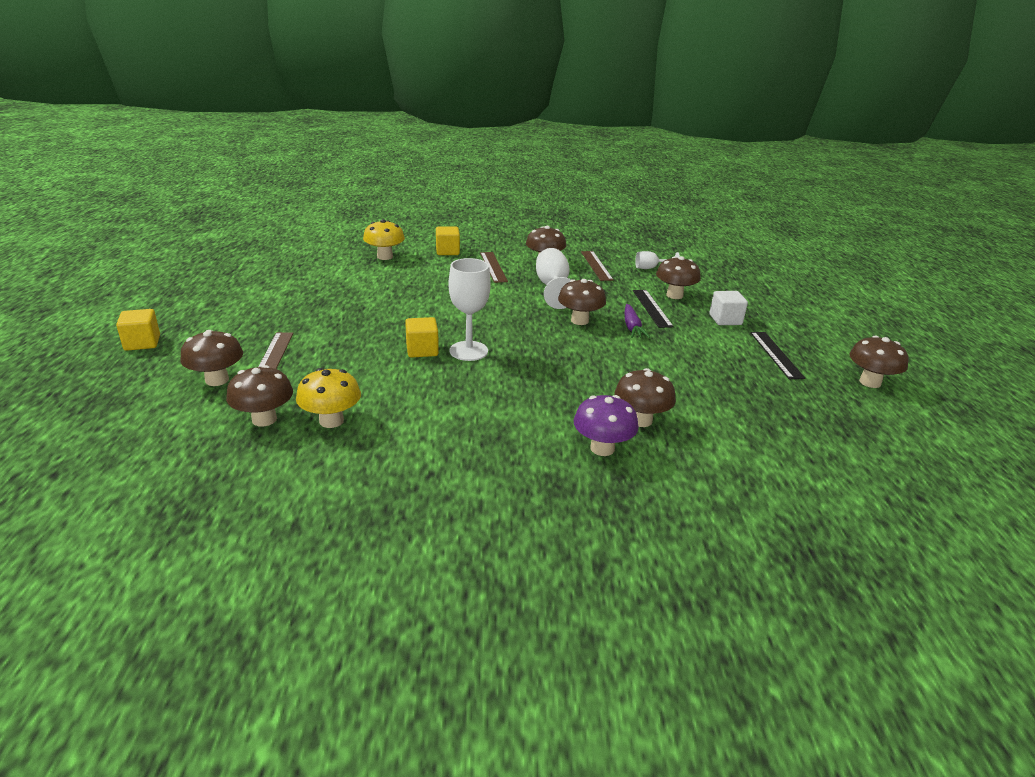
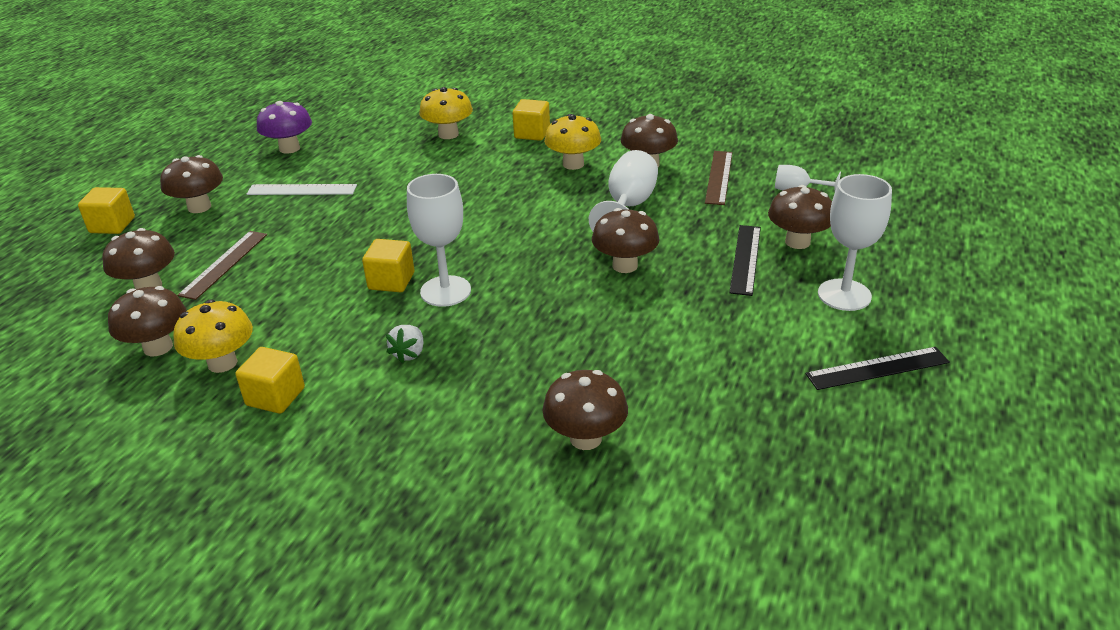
camera: 25 degrees right, 5 degrees up
(296, 301) = (302, 190): none -> white ruler
(396, 435) = (275, 396): none -> yellow cube
(475, 392) = (409, 354): none -> white strawberry
(493, 267) = (573, 164): brown ruler -> yellow mushroom
(602, 448) = (501, 470): purple mushroom -> purple mushroom (289, 148)
(632, 327) = (691, 287): purple carrot -> none
(725, 320) = (844, 295): white cube -> white goblet
(776, 354) = (877, 368): black ruler -> black ruler turned 60 degrees clockwise
(870, 382) = (999, 446): brown mushroom -> brown mushroom (199, 207)

